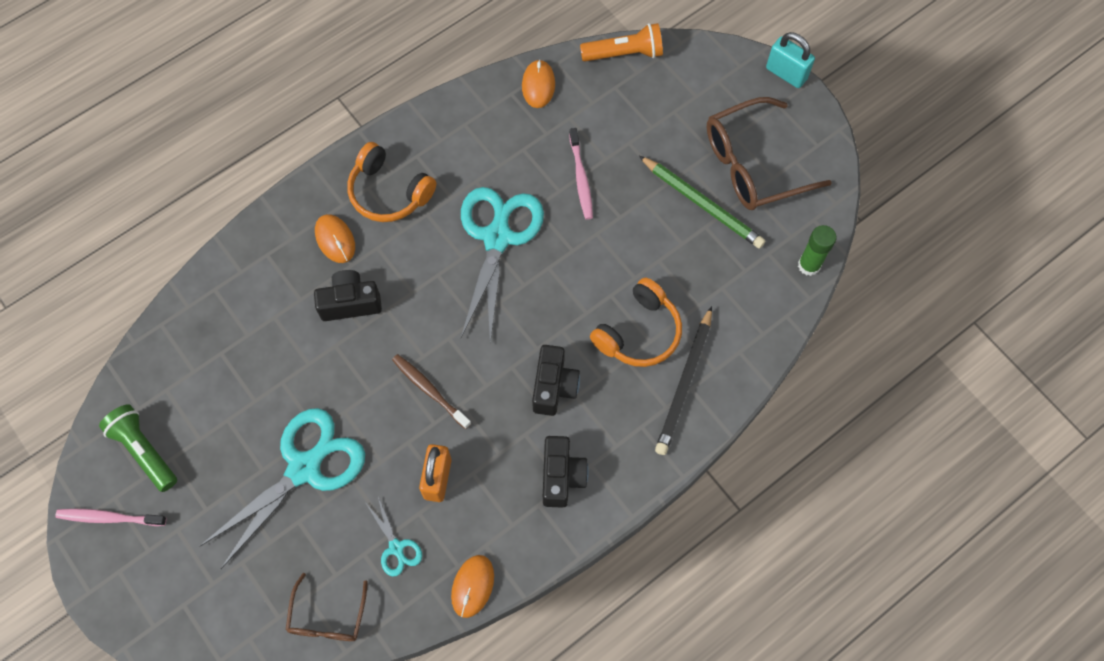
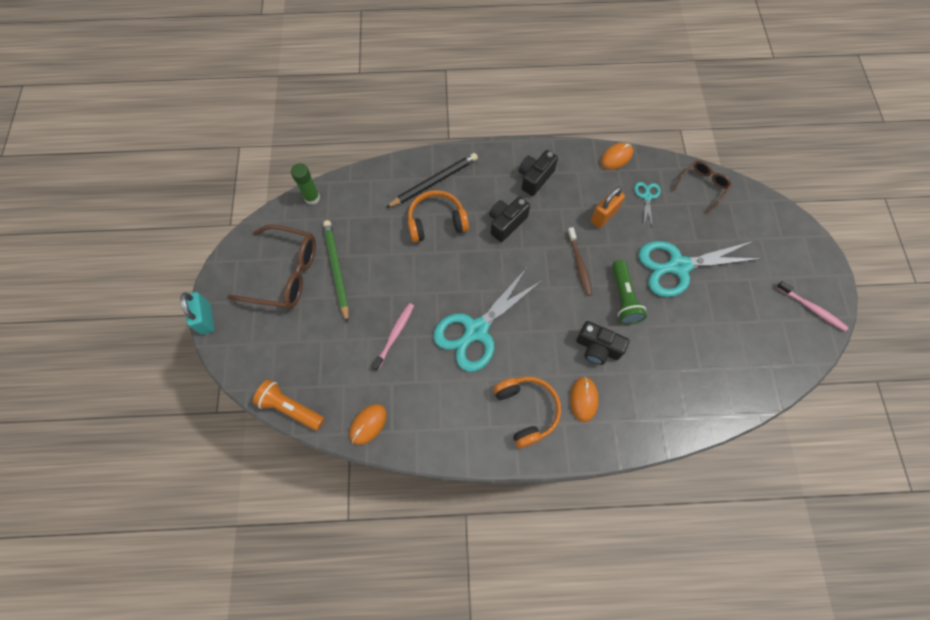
camera: 145 degrees left, 0 degrees up
(144, 451) = (776, 335): green flashlight -> green flashlight (623, 298)

